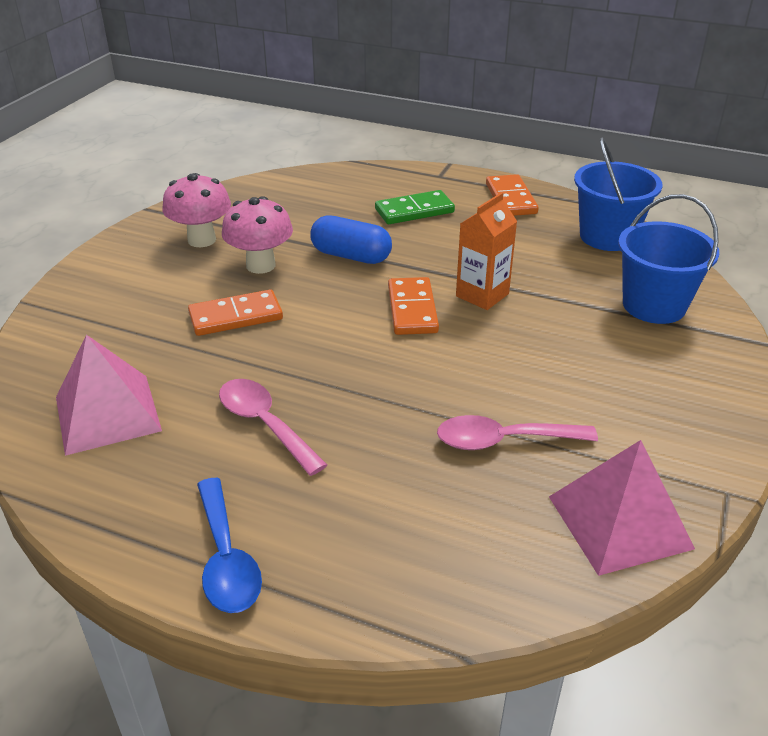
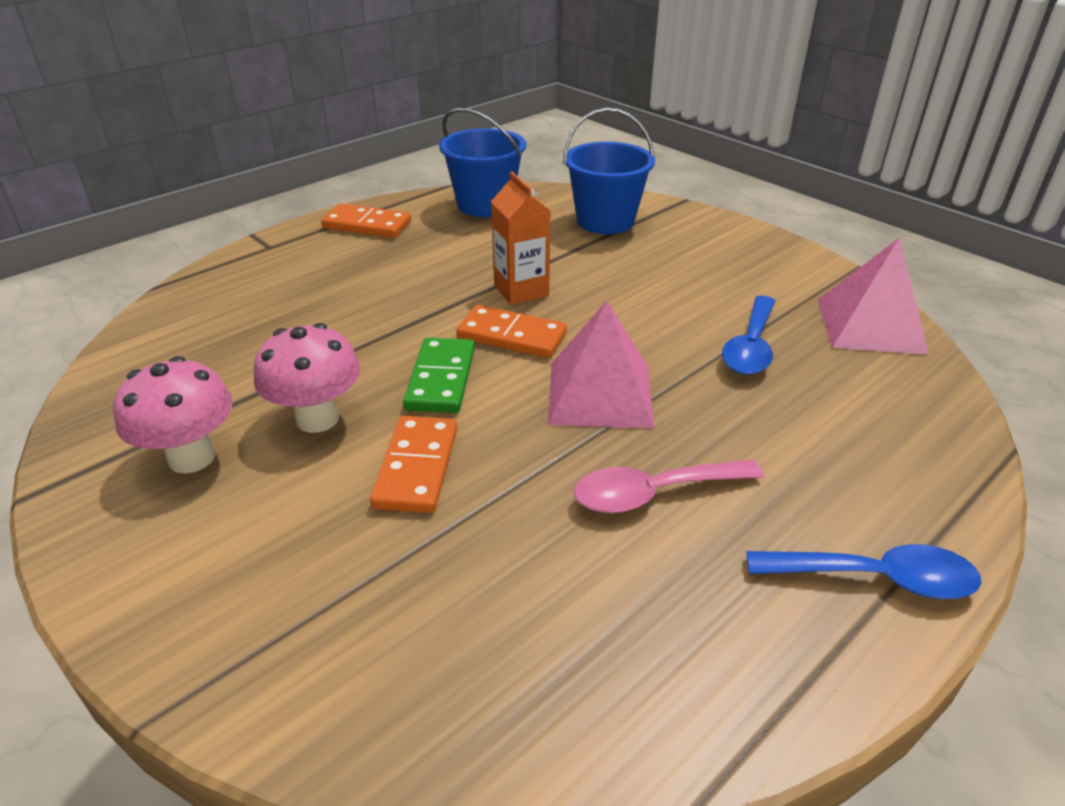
camera: 65 degrees left, 0 degrees up
(108, 413) = (553, 646): pink pyramid -> pink pyramid (600, 393)
(351, 256) = (369, 346): blue capsule -> none
(414, 211) = (323, 281): green domino -> green domino (441, 379)
(503, 440) = (750, 346): pink spoon -> blue spoon

